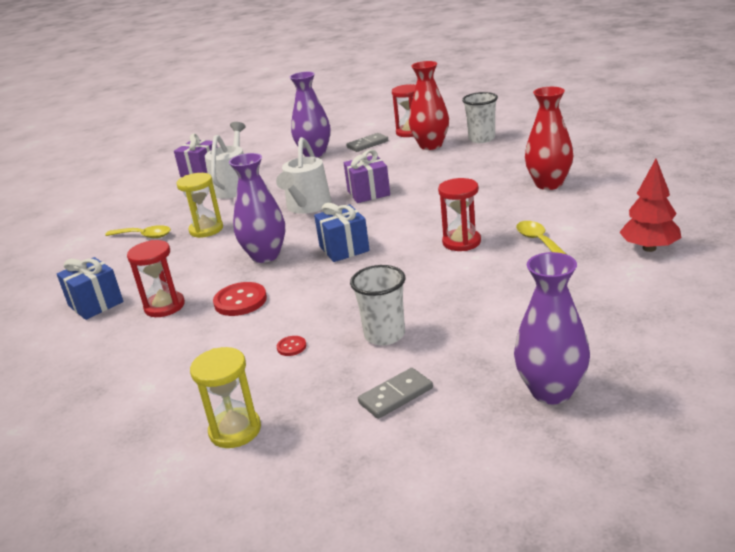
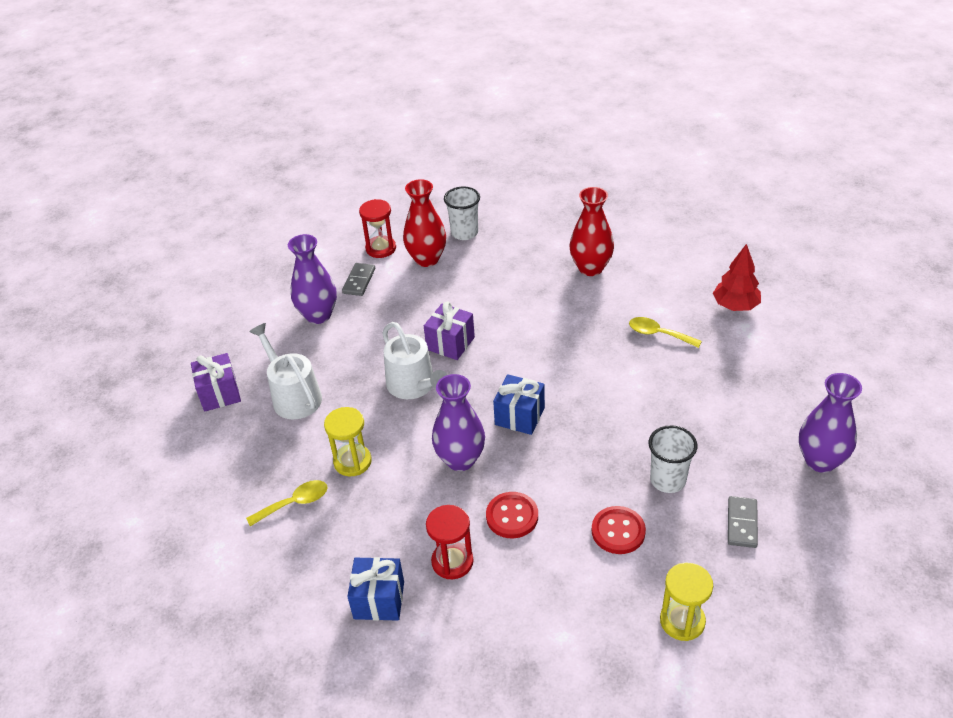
camera: 45 degrees left, 15 degrees up
(291, 347) = (618, 531): red button -> red button, size x2.00
(461, 242) = (604, 362): red hourglass -> none

